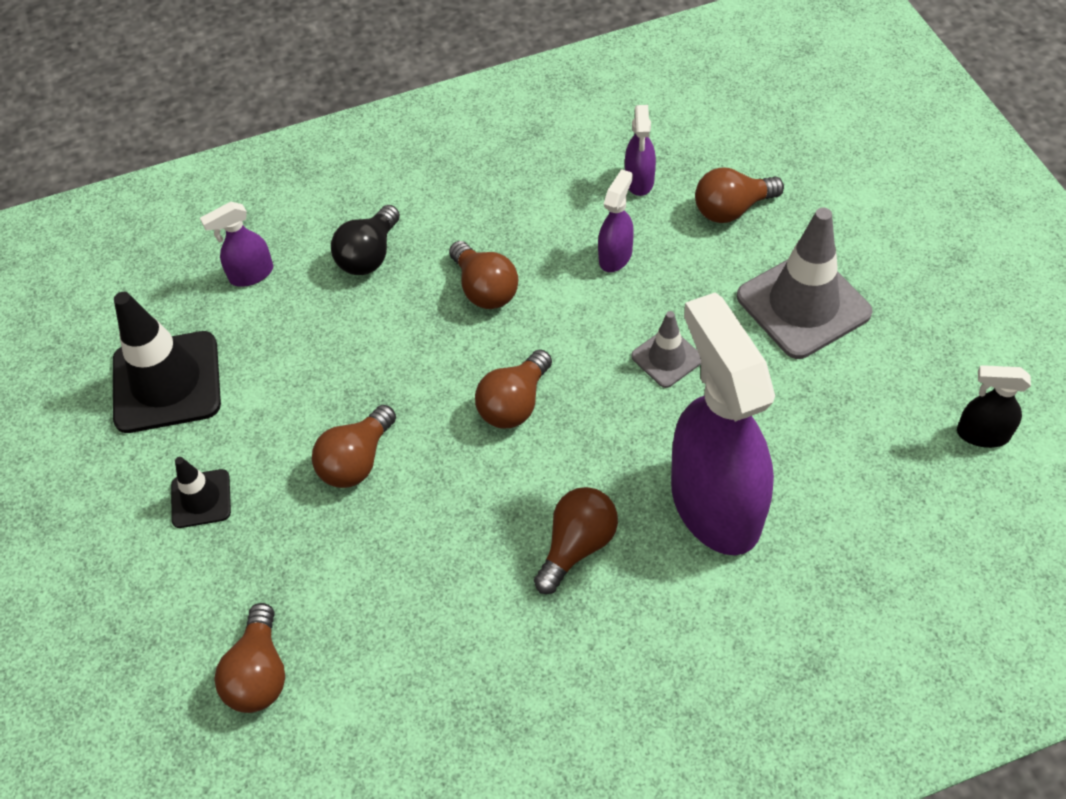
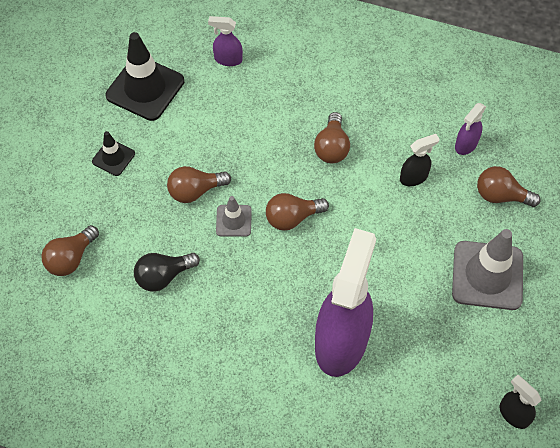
camera: 35 degrees right, 5 degrees up
(369, 255) = (292, 89): black light bulb -> black light bulb (163, 276)
(577, 546) = (257, 310): brown light bulb -> none
(615, 256) = (414, 177): purple spray bottle -> black spray bottle
(667, 358) = (388, 250): grey traffic cone -> grey traffic cone (233, 221)

